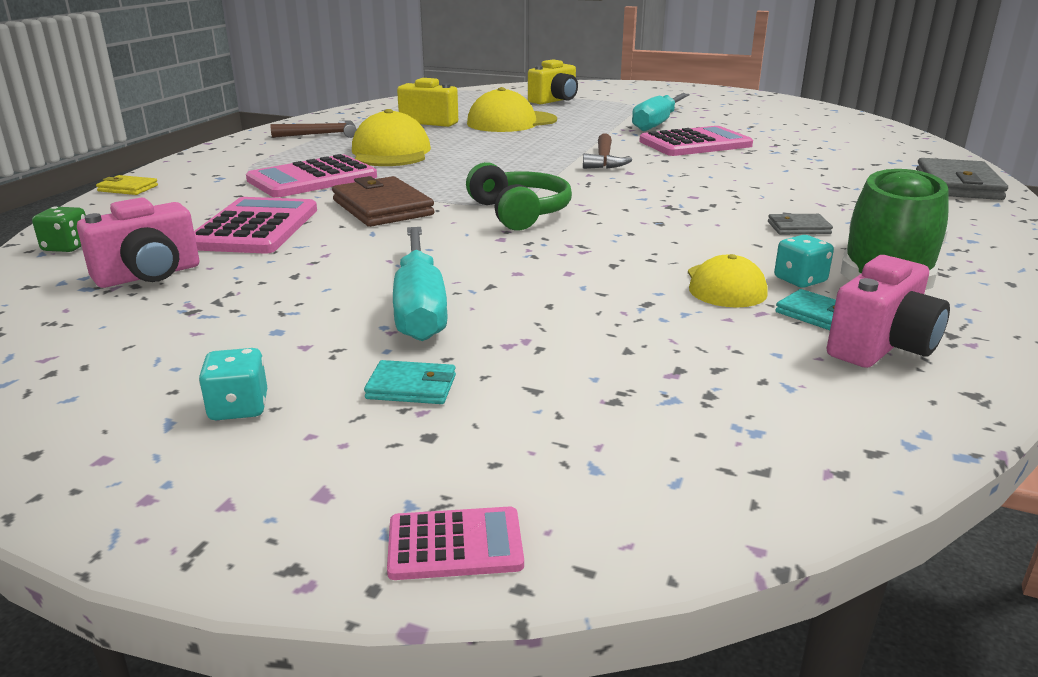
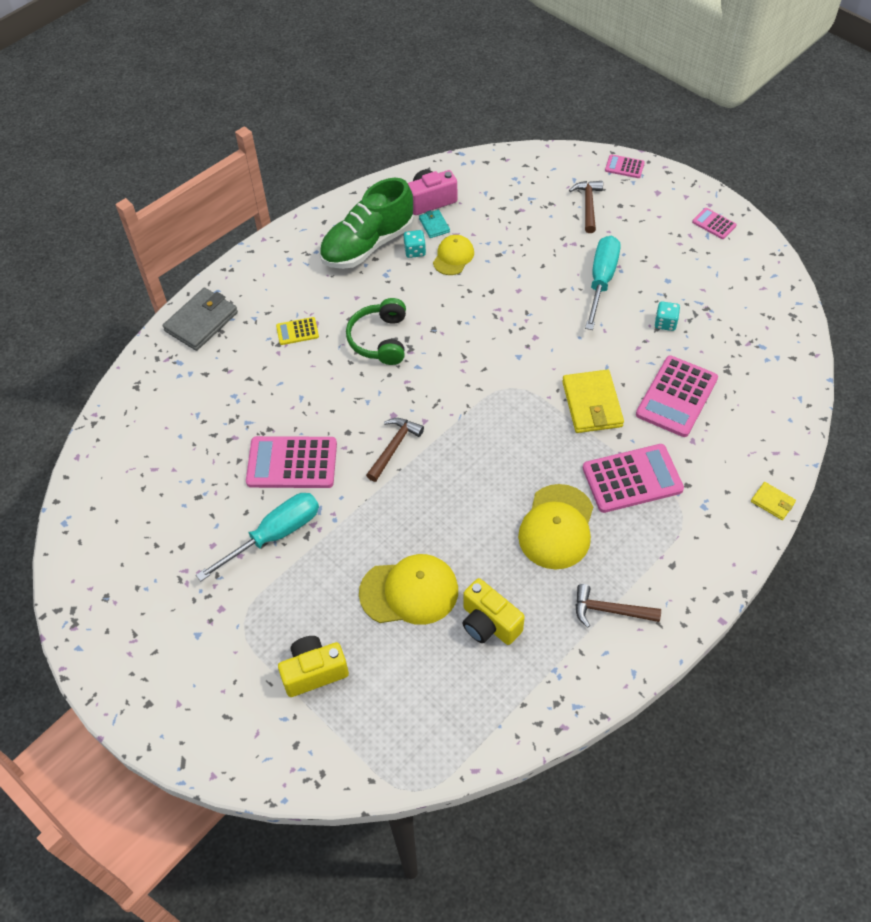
camera: 155 degrees left, 30 degrees up
(67, 247) = (787, 402): green dice -> none
(142, 451) = (714, 224): none -> pink calculator
(149, 275) = (732, 350): pink camera -> none
(239, 408) = (683, 236): turquoise dice -> turquoise dice (665, 323)
(382, 208) = (592, 404): brown wallet -> yellow wallet
(411, 387) = (619, 229): turquoise wallet -> none
(516, 417) = (588, 205): none -> brown hammer
(519, 213) = (508, 368): green headphones -> green headphones (380, 339)
(798, 228) = (362, 298): grey wallet -> none
(833, 196) = (297, 331): none -> yellow calculator

